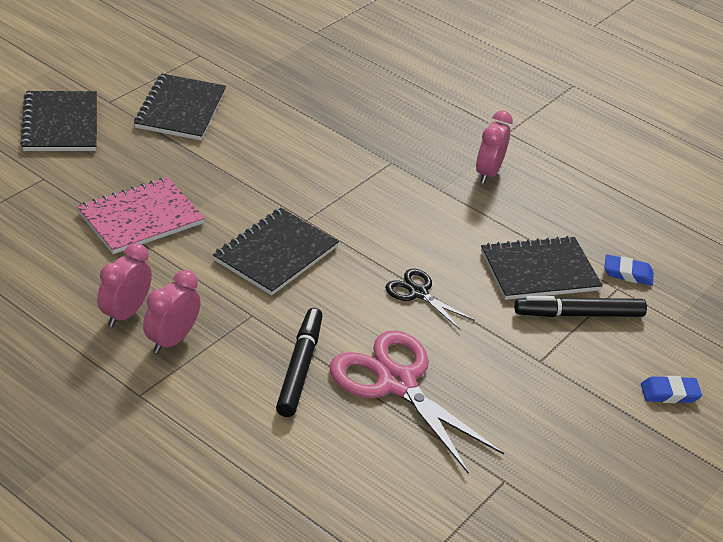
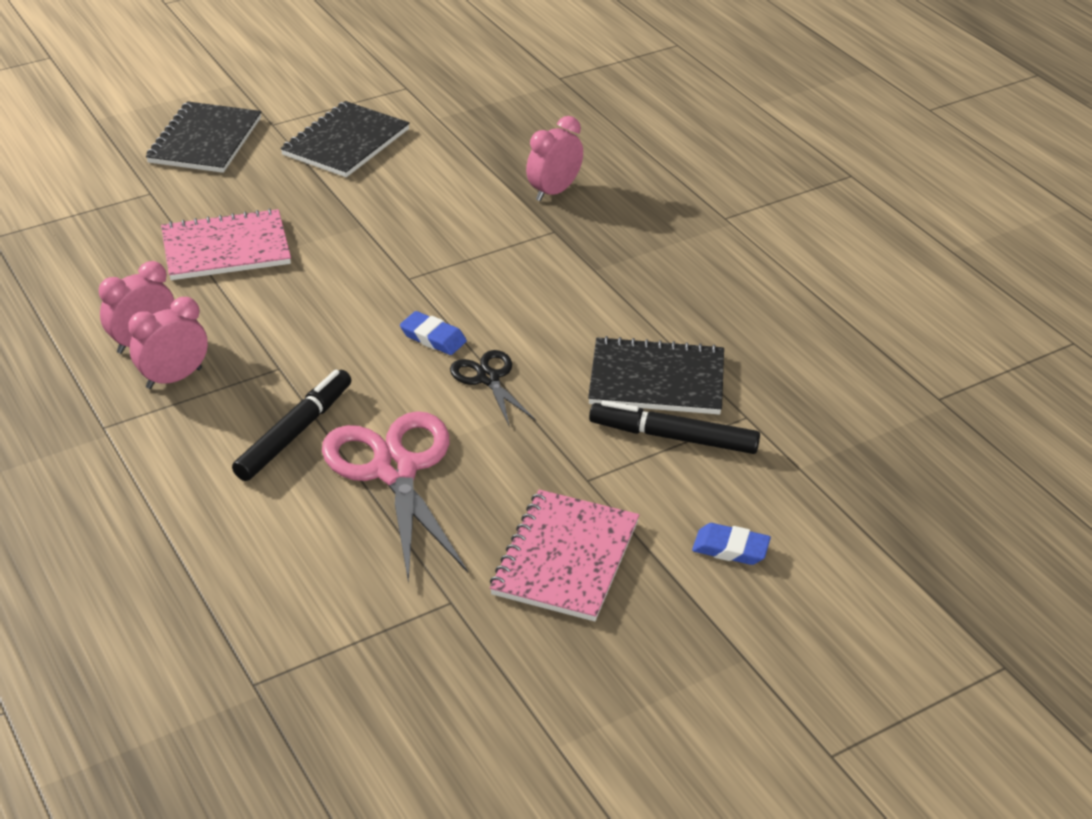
camera: 25 degrees right, 0 degrees up
(276, 254) = (350, 309): black notebook -> none
(488, 173) = (667, 260): pink clock -> pink clock (554, 191)
(564, 426) = (566, 558): none -> pink notebook
(627, 273) = (771, 402): blue eraser -> blue eraser (433, 337)

